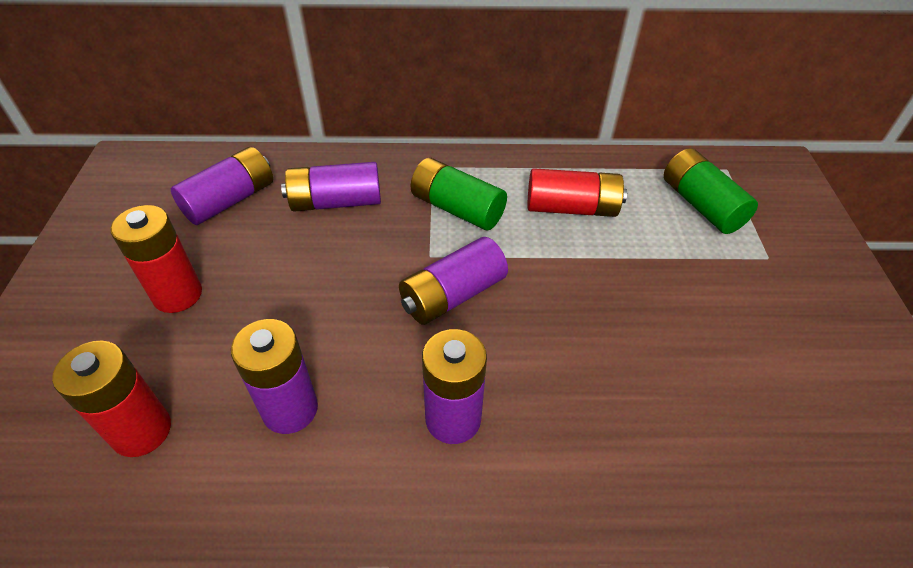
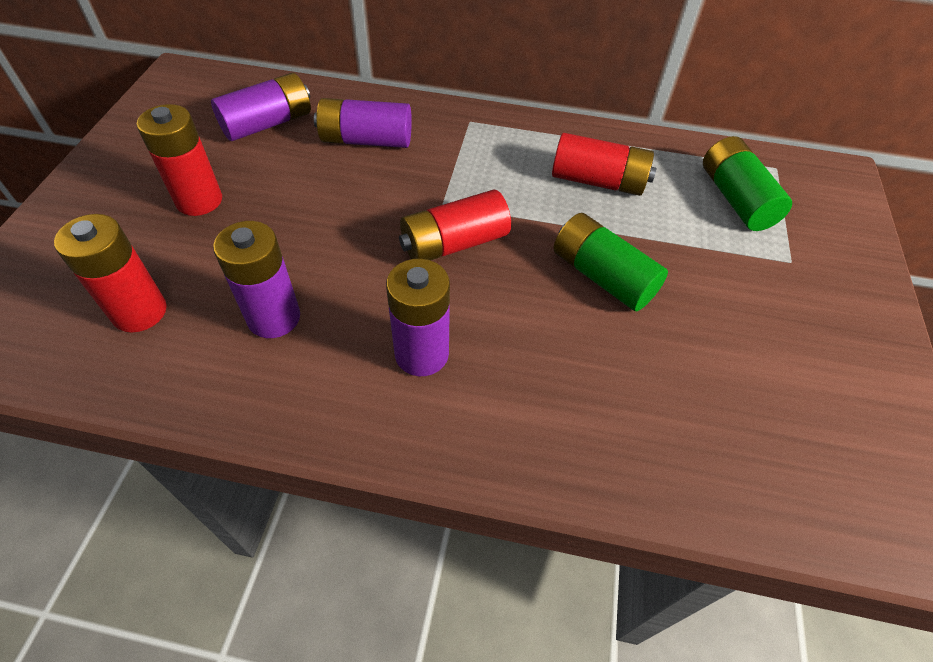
camera: 10 degrees right, 5 degrees up
(452, 295) = (454, 243): purple battery -> red battery
(457, 208) = (482, 164): green battery -> green battery (602, 276)

